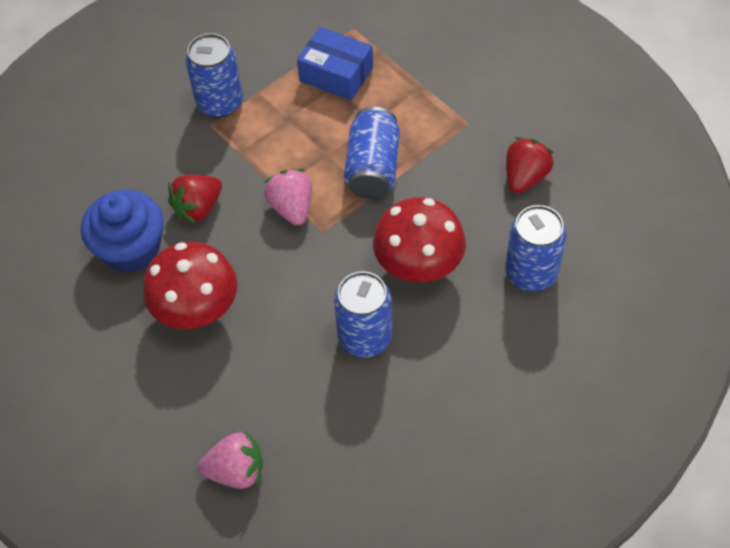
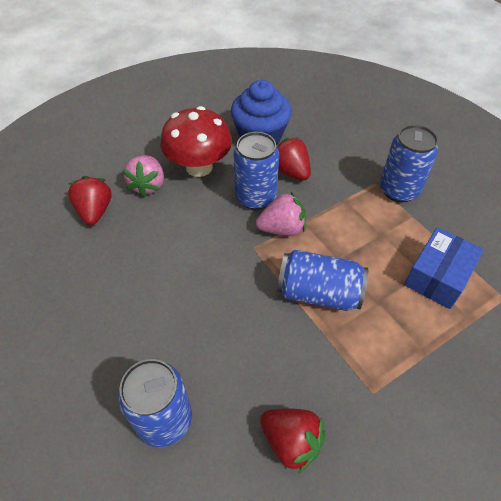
camera: 95 degrees right, 5 degrees down
(236, 471) = (64, 180): pink strawberry -> pink strawberry (148, 185)
(289, 412) = (95, 211): none -> red strawberry
(365, 337) = (140, 265): blue can -> blue can (255, 197)
(419, 266) = (200, 315): red mushroom -> none

